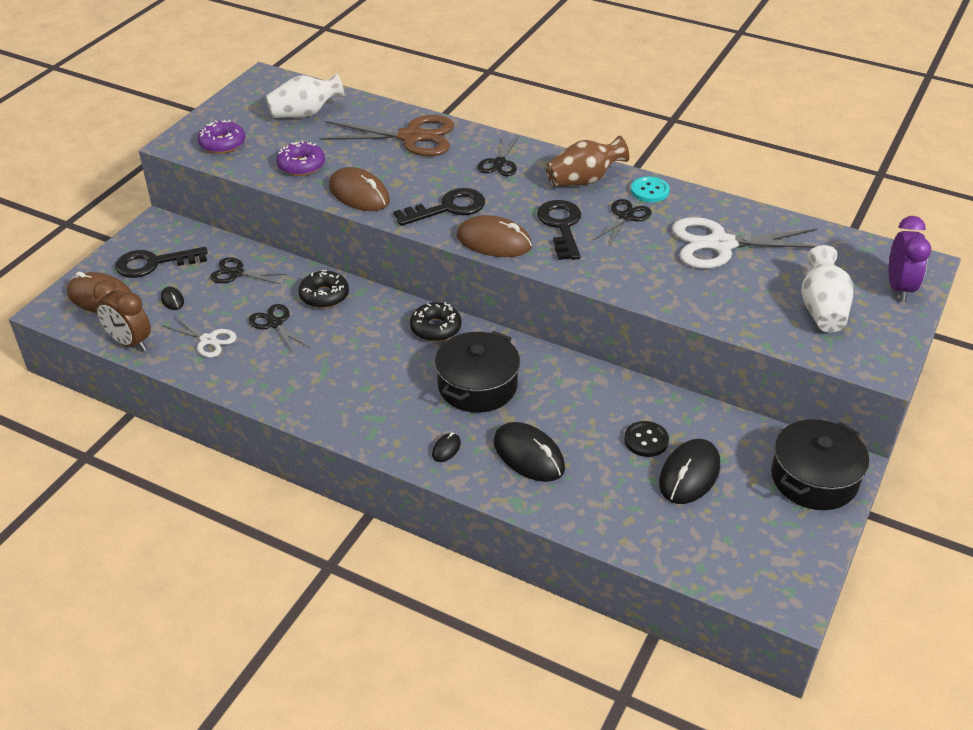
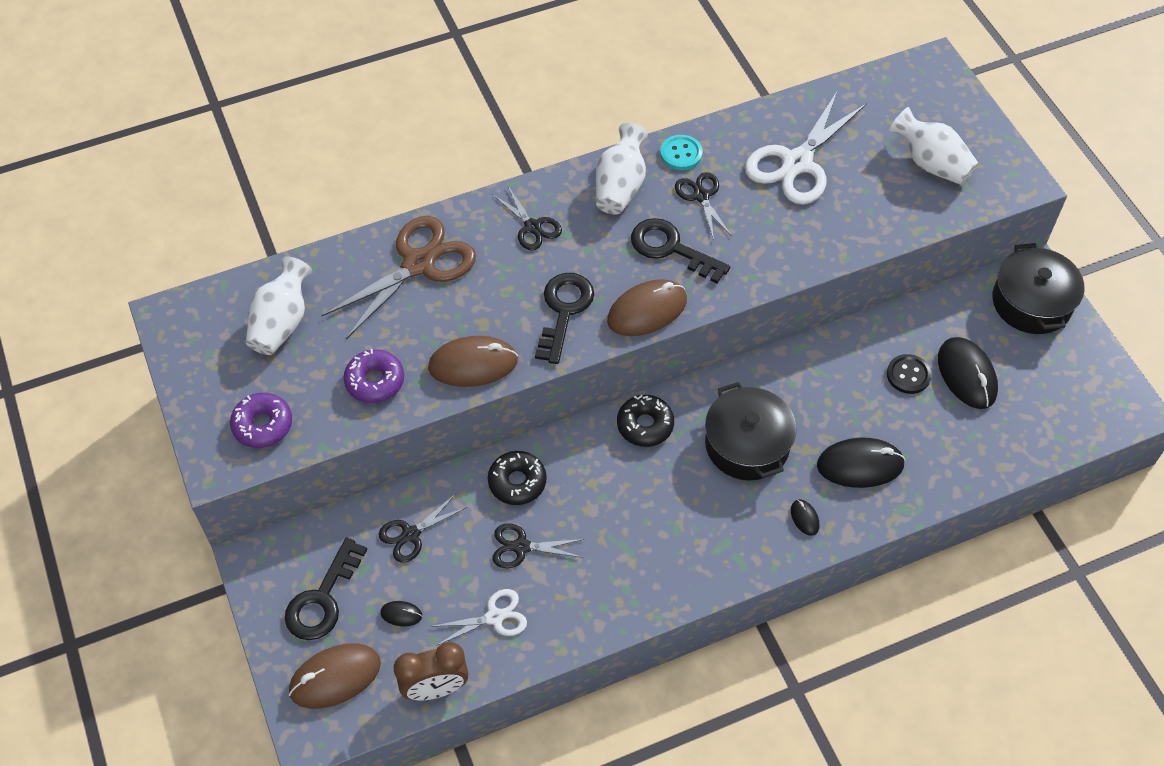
camera: 50 degrees left, 15 degrees up
(583, 180) = (620, 186): brown vase -> white vase
(899, 288) = (948, 100): purple clock -> none

